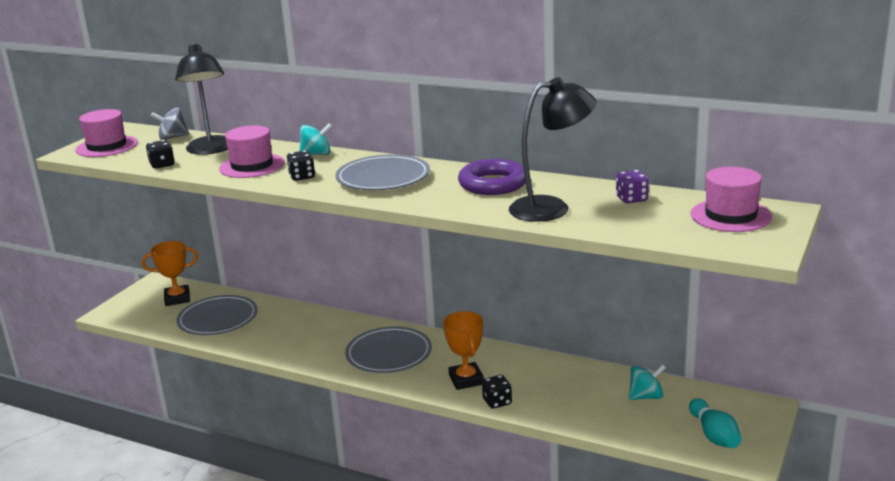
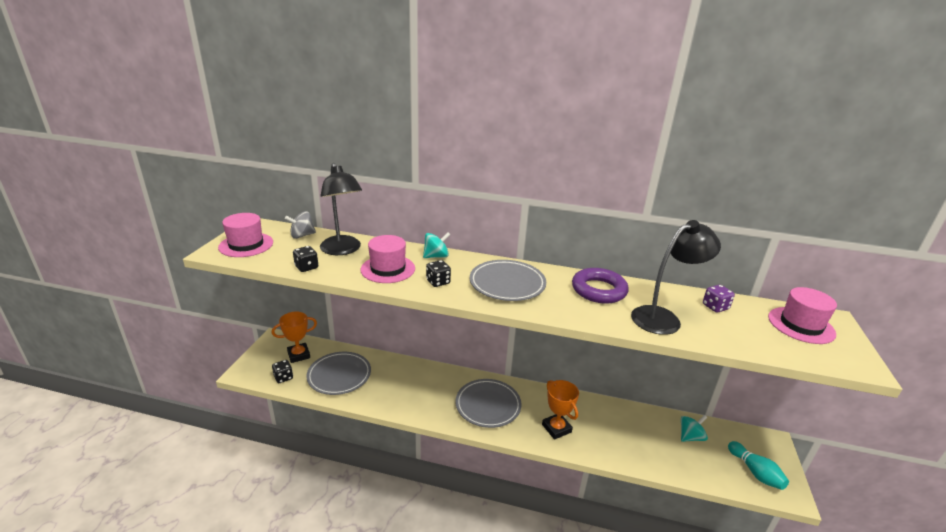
camera: 15 degrees left, 5 degrees up
(497, 402) = (589, 450): black dice -> black dice (283, 377)

